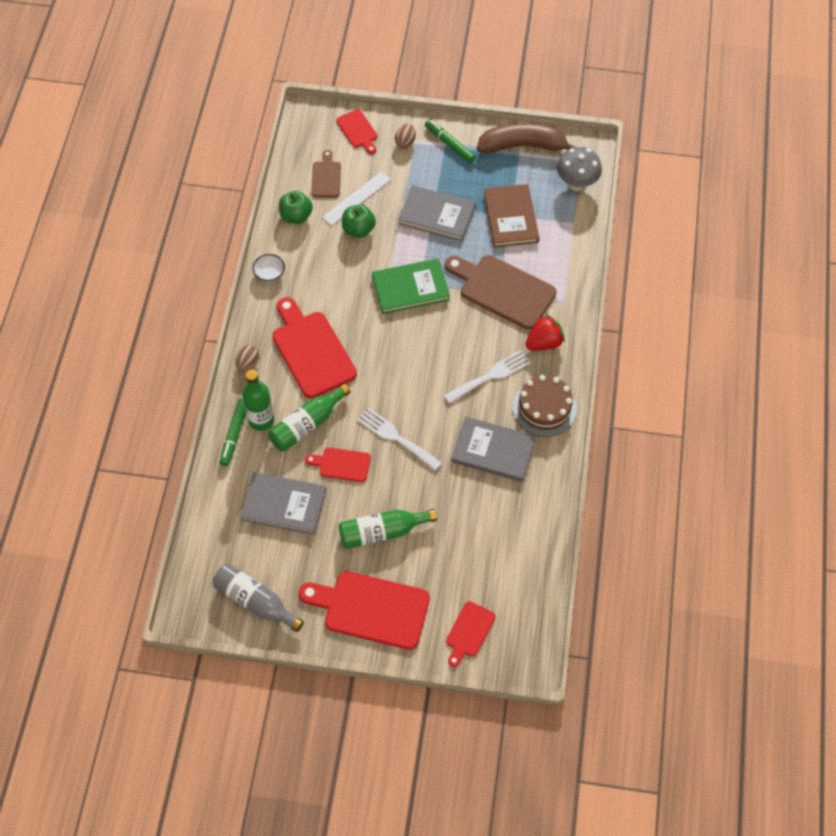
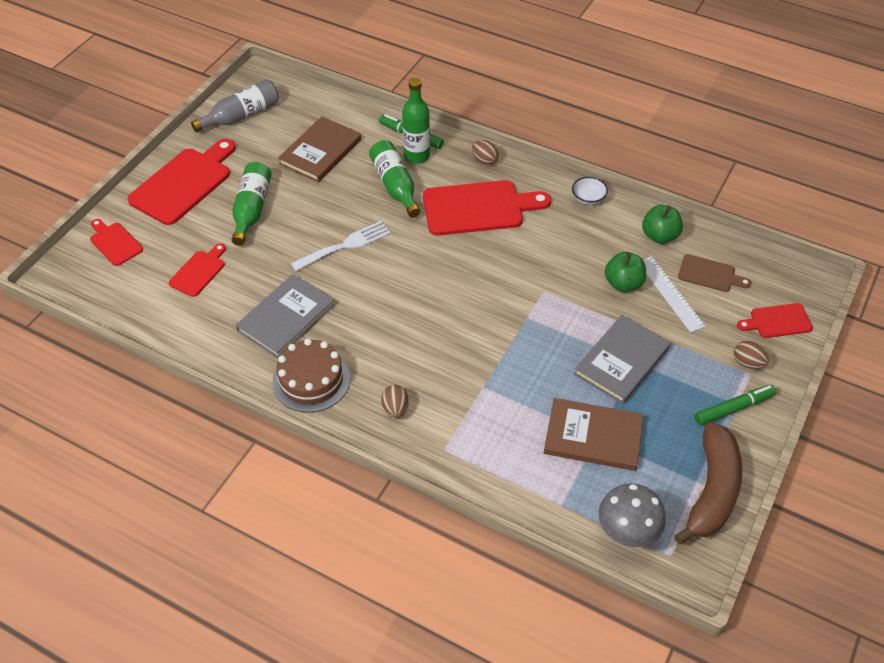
camera: 110 degrees right, 10 degrees down
(284, 504) = (320, 152): grey book -> brown book
(342, 464) = (338, 199): red cutting board -> red cutting board (199, 271)
(410, 288) = (524, 307): green book -> none
(490, 376) = (376, 344): white fork -> none
(503, 290) = (486, 392): brown cutting board -> none
(544, 343) = (395, 409): red strawberry -> brown egg

